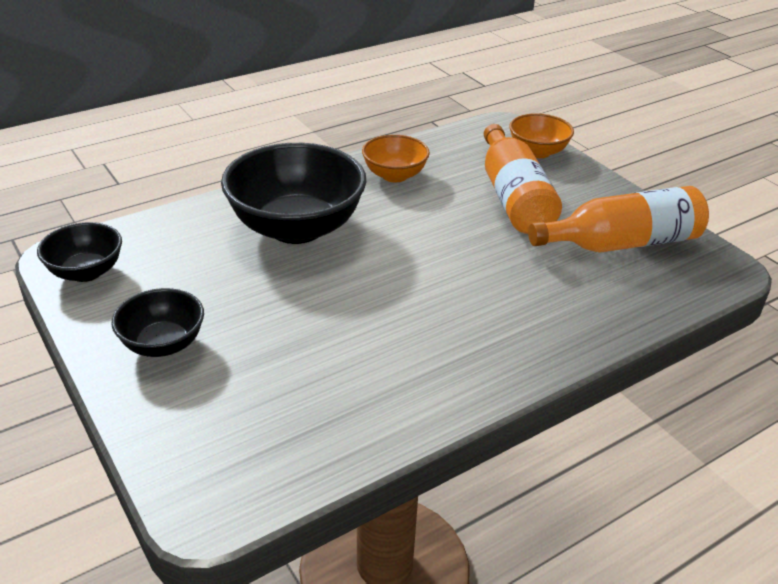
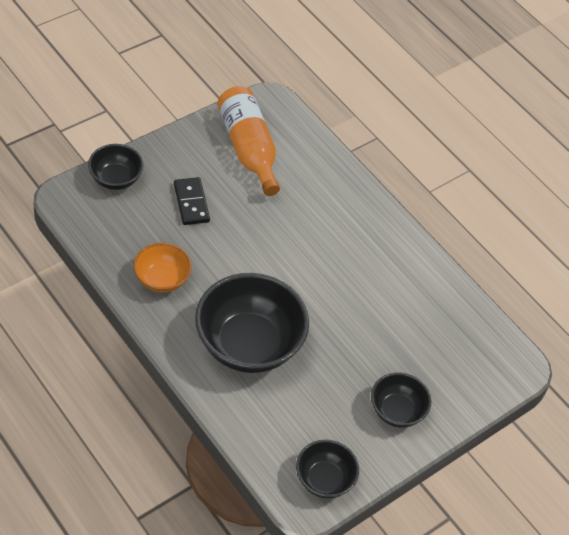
camera: 100 degrees left, 15 degrees up
(513, 197) = (191, 203): orange bottle -> black domino
(537, 152) = (116, 179): orange bowl -> black bowl

